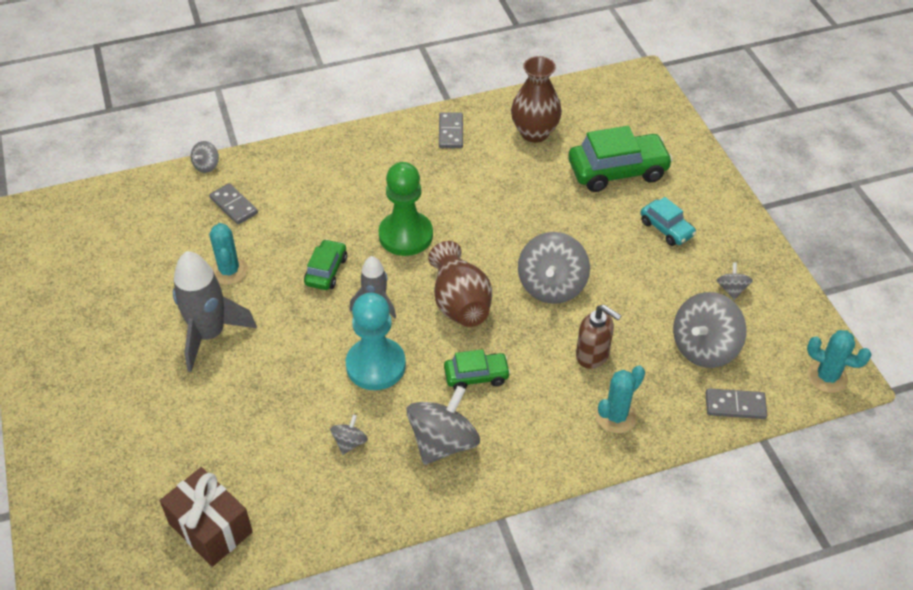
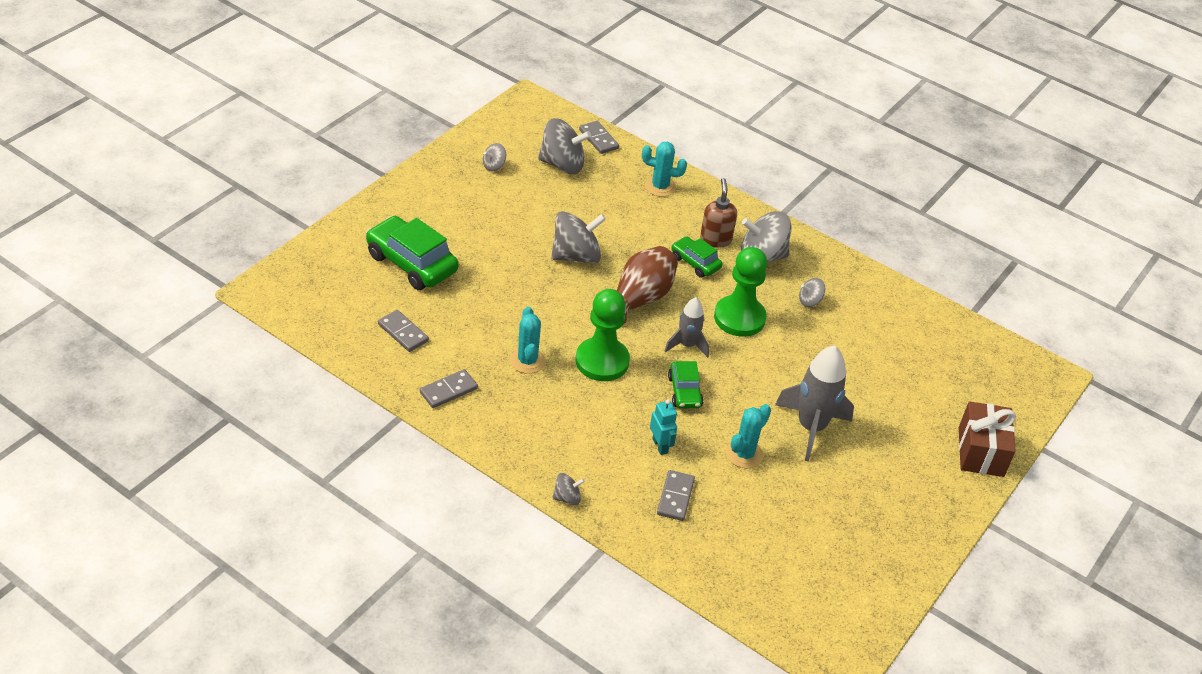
camera: 130 degrees left, 5 degrees down
(206, 166) = (648, 551): grey spinning top -> grey spinning top (567, 498)
(210, 528) = (935, 336): brown gift -> brown gift (980, 452)
(287, 223) = (660, 446): none -> turquoise robot
(326, 271) = (684, 391): green car -> green car turned 75 degrees counterclockwise
(376, 365) = (739, 318): turquoise pawn -> green pawn
(534, 133) = (403, 333): brown vase -> grey domino
(592, 355) = (621, 213): brown soap dispenser -> brown soap dispenser (715, 239)
(666, 229) = (458, 215): turquoise car -> none
(827, 377) = (535, 107): turquoise cactus -> turquoise cactus (527, 361)

